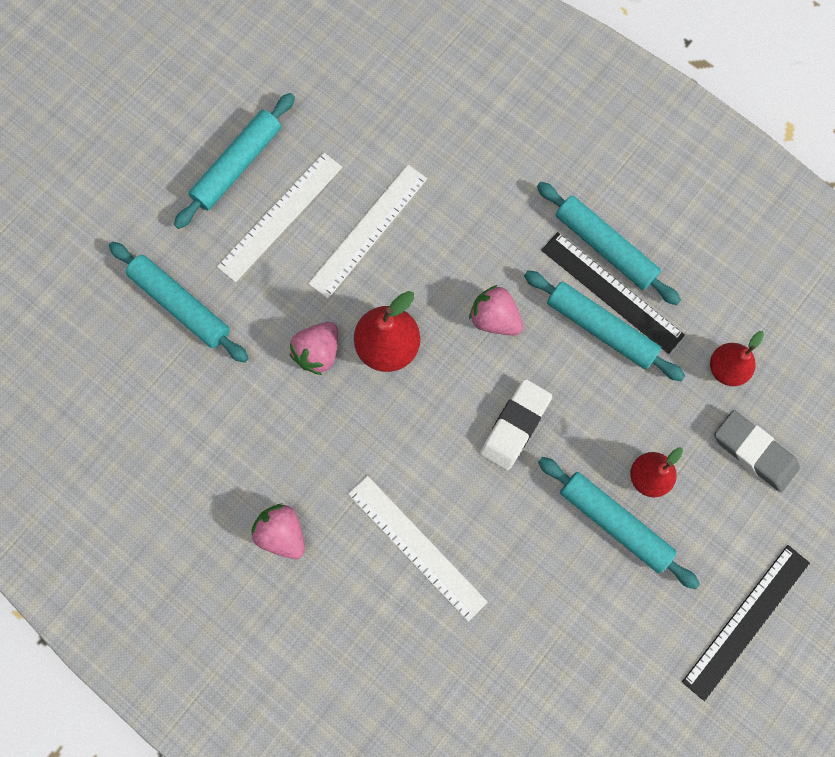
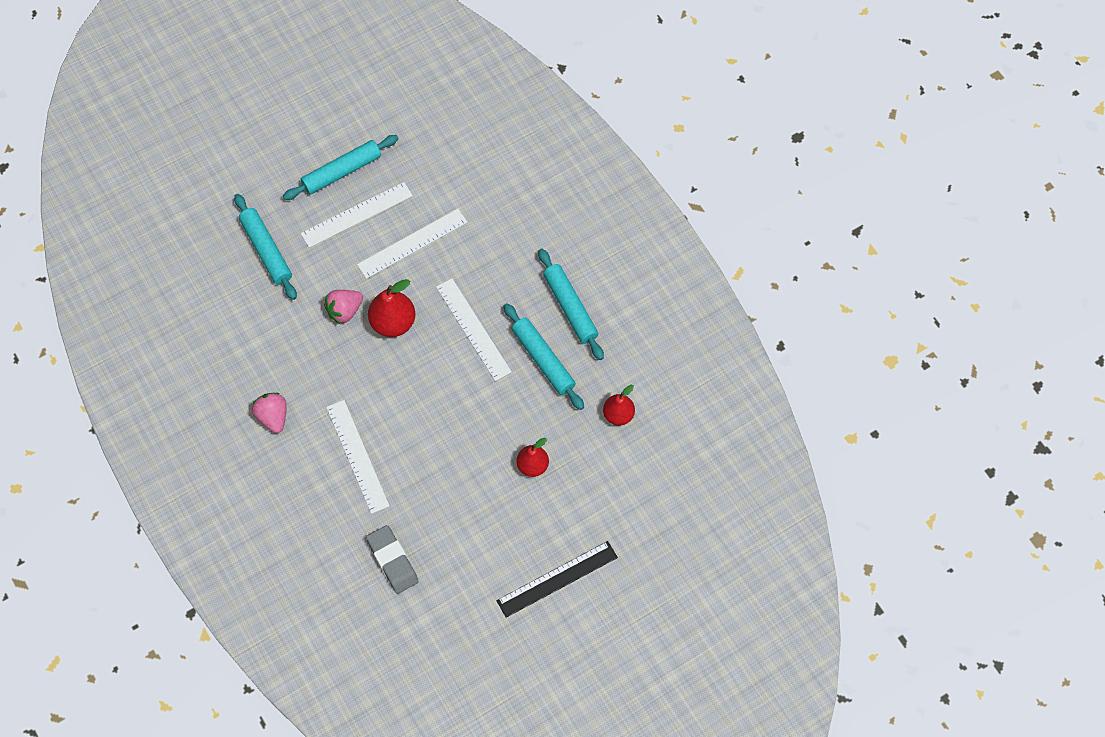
camera: 20 degrees right, 10 degrees down
(494, 319) = (473, 329): pink strawberry -> white ruler
(515, 426) = (456, 402): white eraser -> none
(612, 292) = (561, 338): black ruler -> none
(614, 523) = (496, 486): turquoise rolling pin -> none
(754, 452) = (612, 475): grey eraser -> grey eraser (392, 561)

